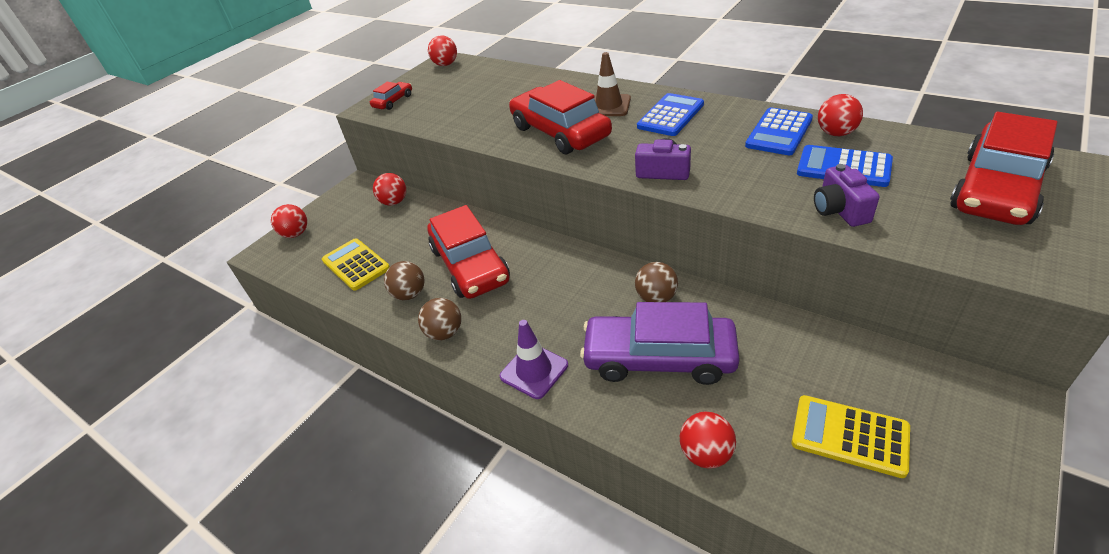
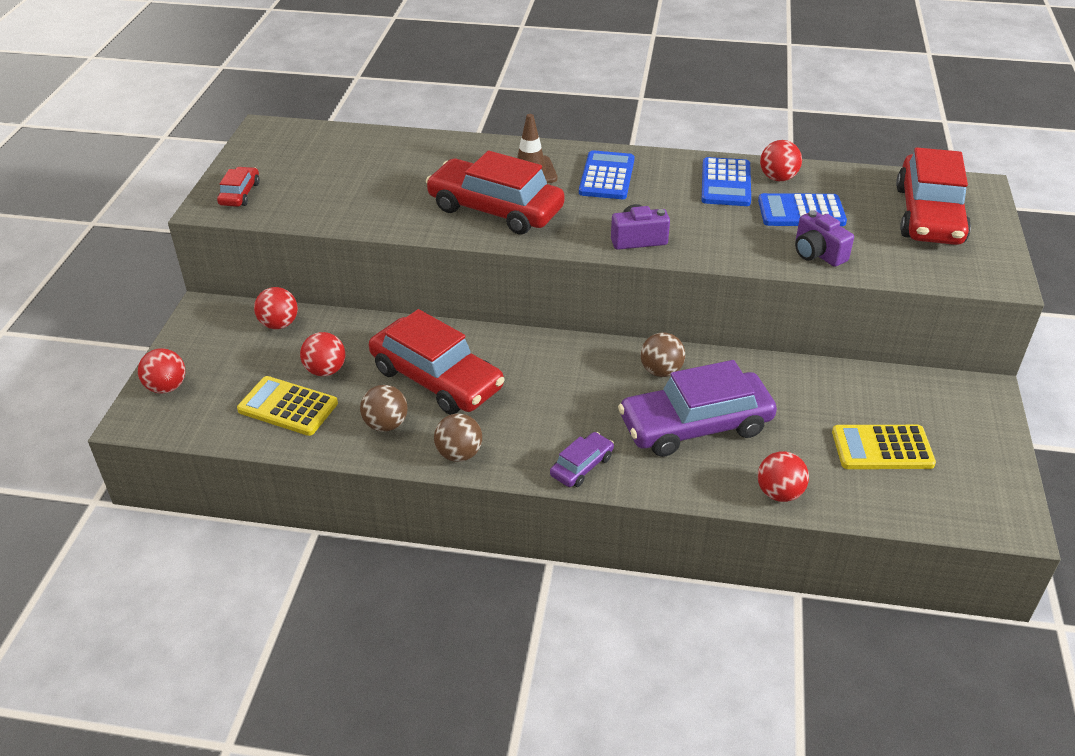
camera: 30 degrees left, 0 degrees up
(445, 64) = (273, 135): red ball -> red ball (325, 370)
(534, 371) = (582, 466): purple traffic cone -> purple car

